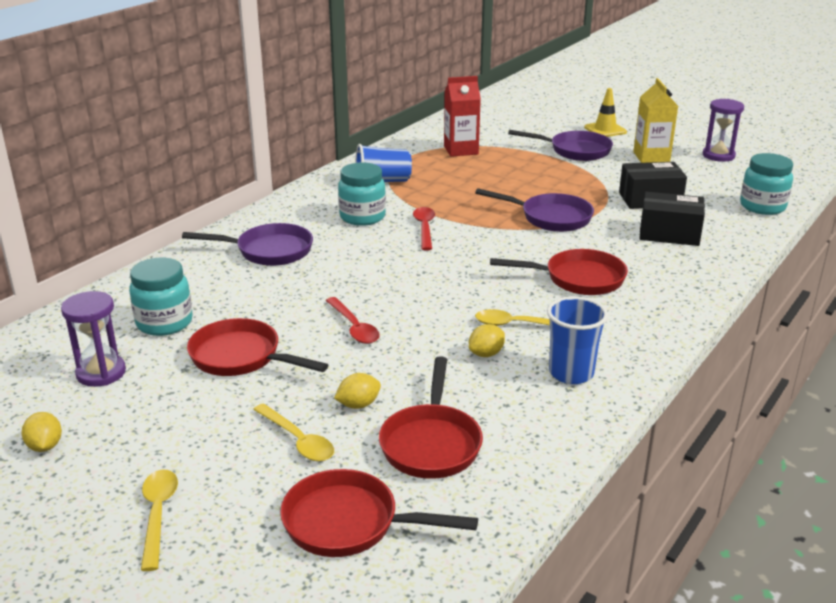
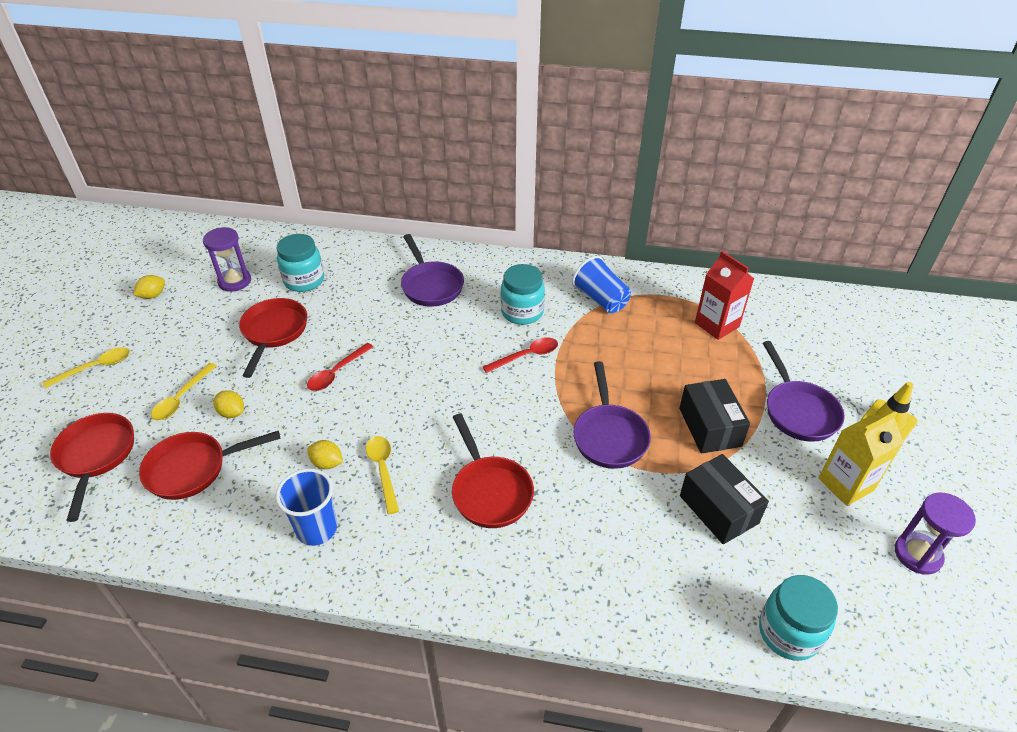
camera: 65 degrees right, 15 degrees up
(669, 234) = (640, 546): black box -> black box (709, 427)

